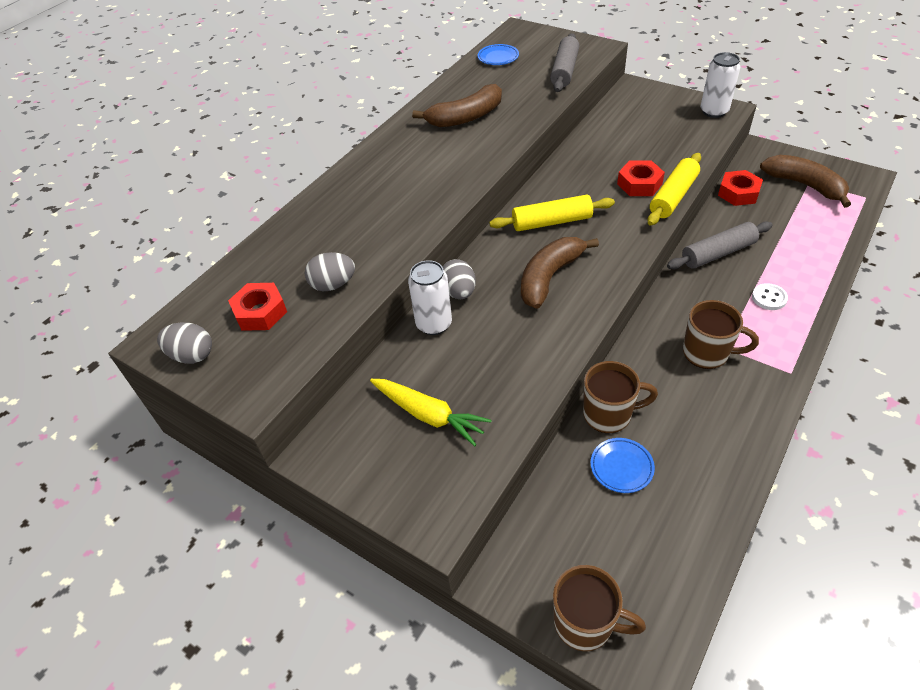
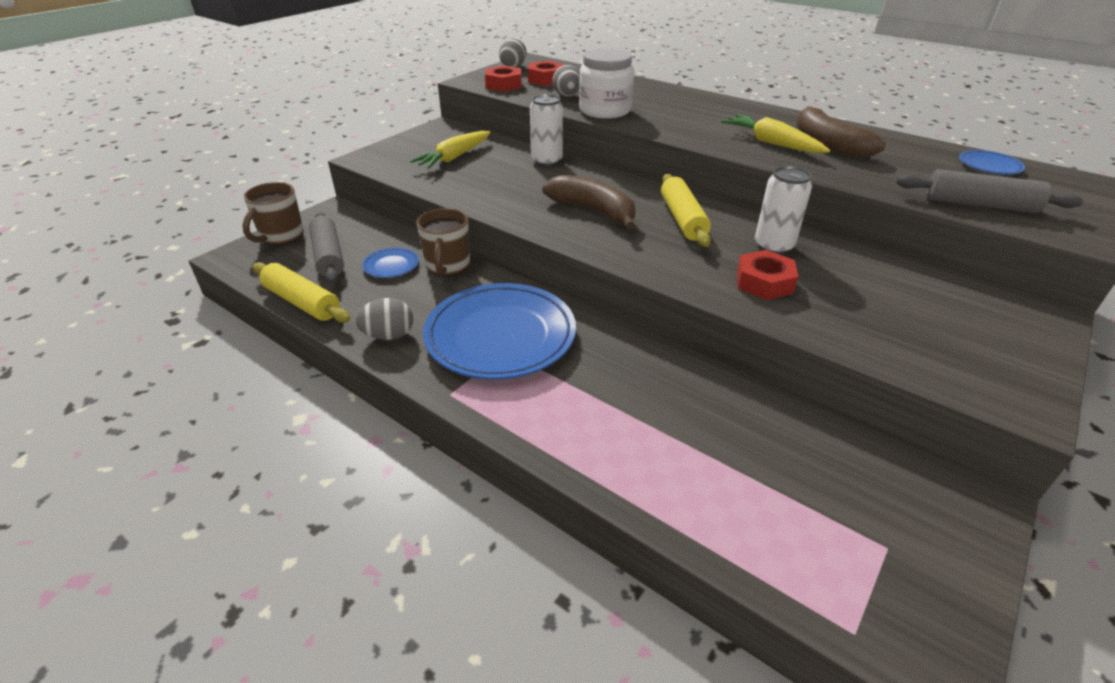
camera: 90 degrees right, 10 degrees down
(384, 249) = (605, 110): none -> white jar
(459, 292) = (582, 171): grey egg -> grey egg (389, 335)
(467, 144) = (771, 143): none -> yellow carrot
(673, 196) = (738, 304): yellow rolling pin -> yellow rolling pin (302, 302)
(707, 353) = (500, 336): brown mug -> blue plate
(714, 111) = (1007, 388): white can -> white can (773, 246)
(718, 253) = (672, 380): grey rolling pin -> grey rolling pin (329, 256)
(738, 193) = (824, 435): red nut -> red nut (504, 85)
(769, 298) = (578, 408): white button -> none
(804, 185) = (871, 535): brown banana -> none

